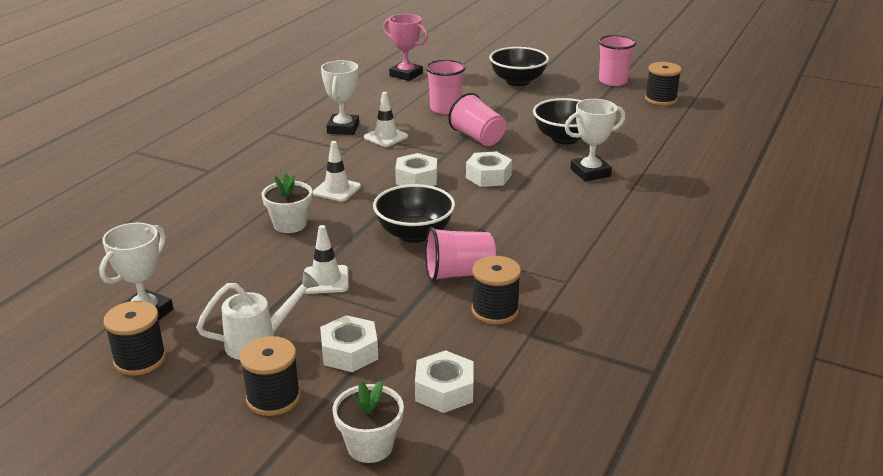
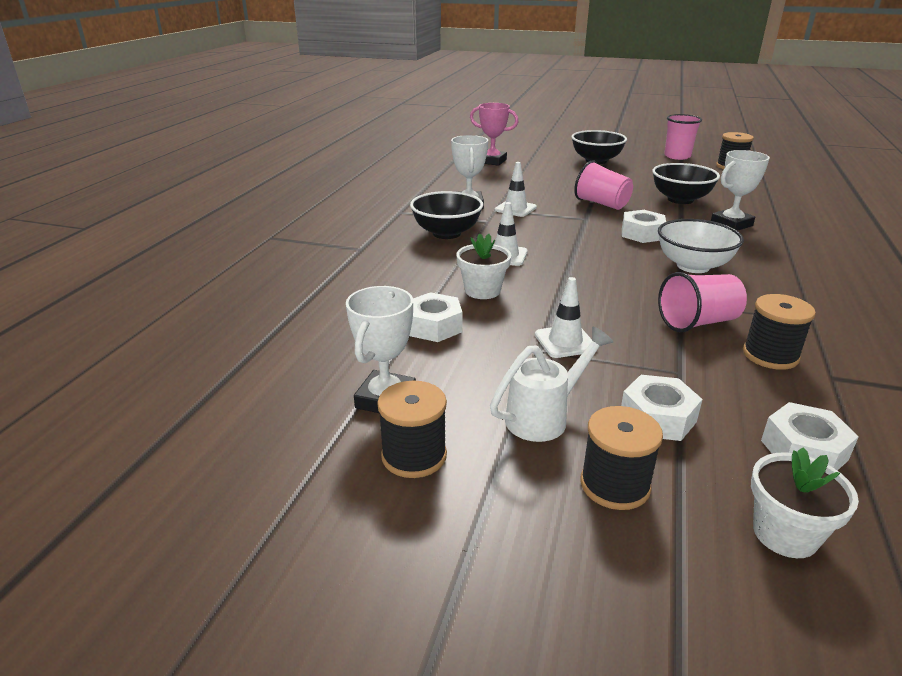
camera: 10 degrees left, 0 degrees up
(414, 234) = (618, 289): black bowl -> black bowl (446, 233)
(416, 179) = (575, 241): white nut -> white nut (434, 326)
(445, 109) = (551, 184): pink cup -> none
(507, 216) = (693, 266): none -> white bowl

